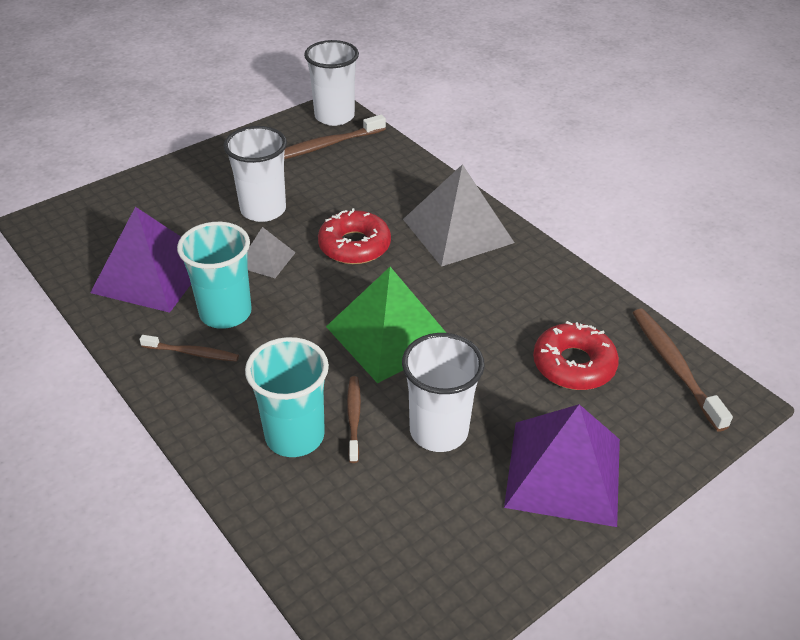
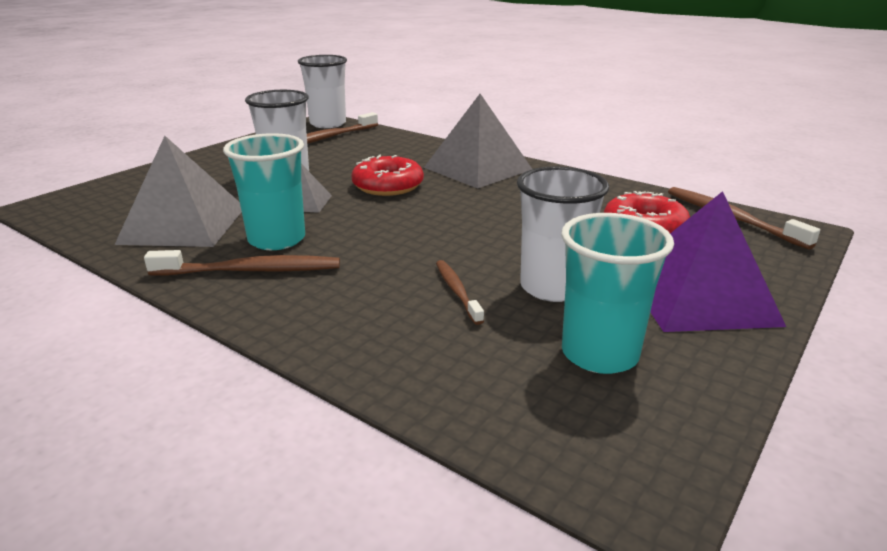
camera: 15 degrees left, 15 degrees down
(151, 274) = (183, 224): purple pyramid -> grey pyramid
(192, 353) = (251, 271): brown toothbrush -> brown toothbrush, size x1.63
(295, 436) = (400, 314): turquoise cup -> turquoise cup (599, 354)
(390, 334) = (457, 232): green pyramid -> none

